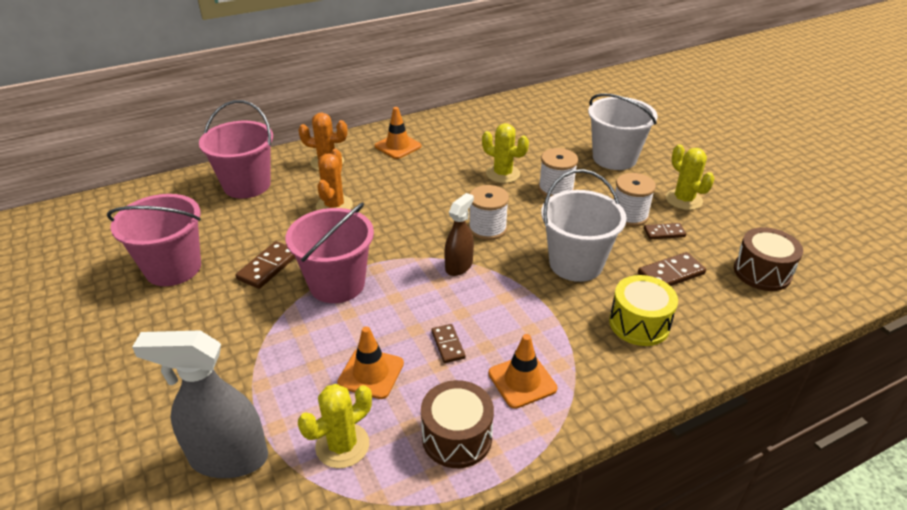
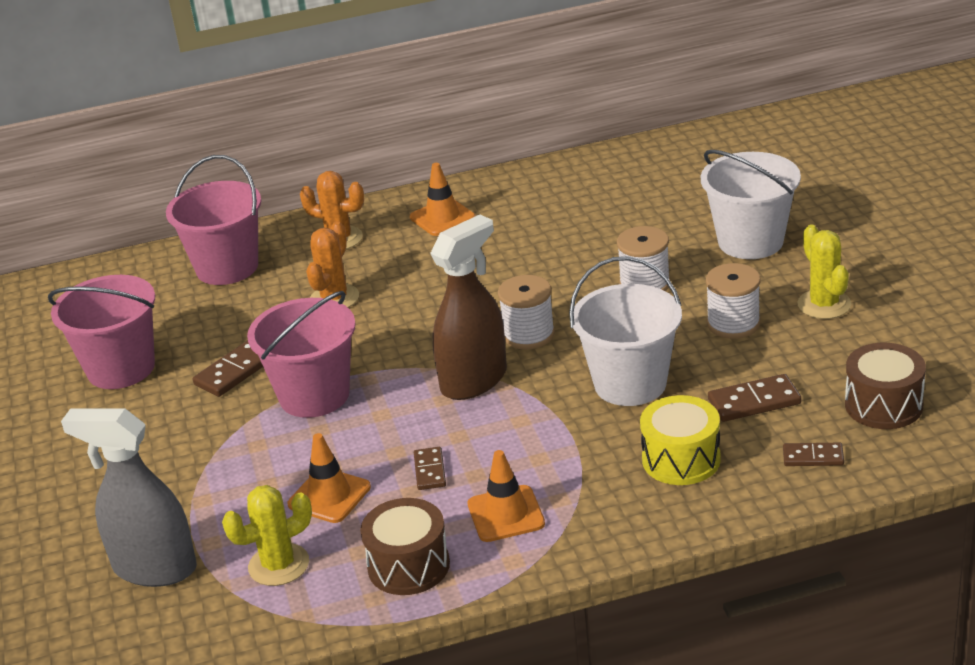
camera: 15 degrees right, 5 degrees down
(459, 266) = (474, 380): brown spray bottle -> brown spray bottle, size x1.67
(503, 174) = (577, 261): yellow cactus -> none
(664, 233) = (772, 348): brown domino -> brown domino (813, 457)

